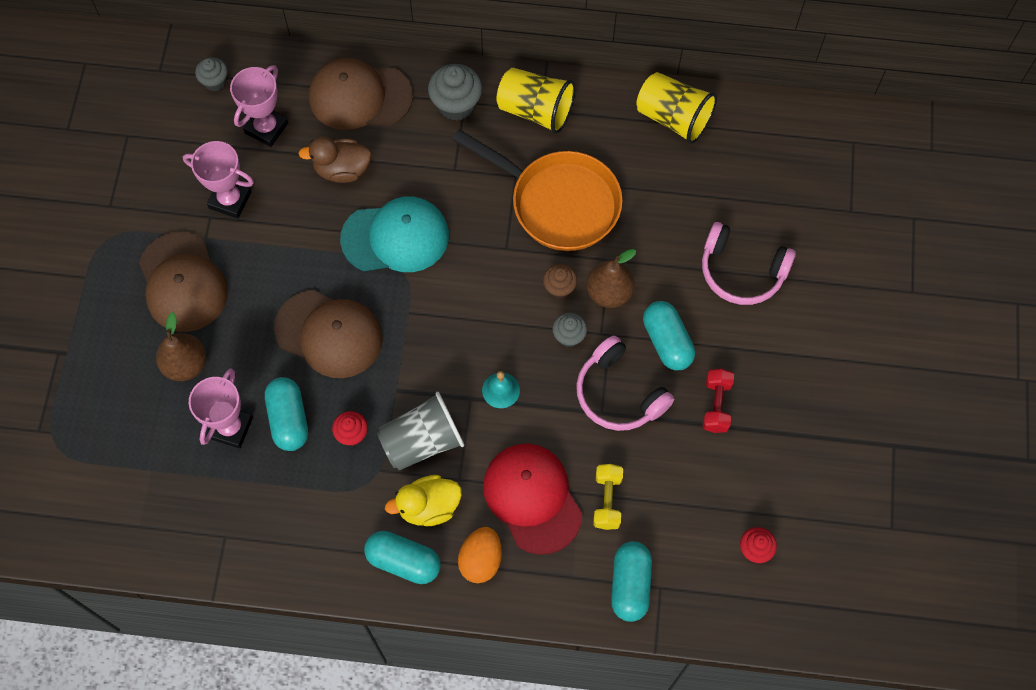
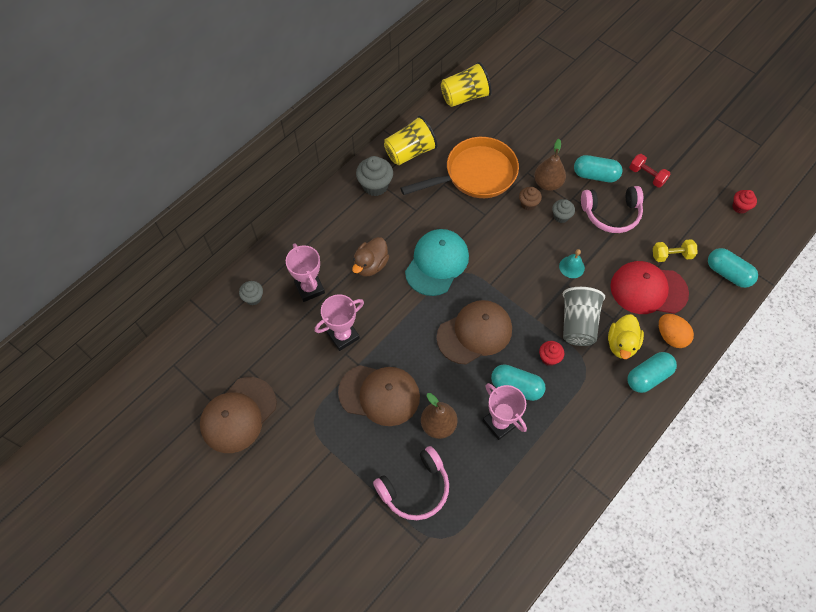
camera: 55 degrees left, 5 degrees down
(360, 96) = (330, 229): brown cap -> brown cap (238, 415)
(607, 500) = (671, 255): yellow dumbbell -> yellow dumbbell turned 45 degrees counterclockwise
(741, 271) = (577, 121): pink headphones -> pink headphones (415, 488)

